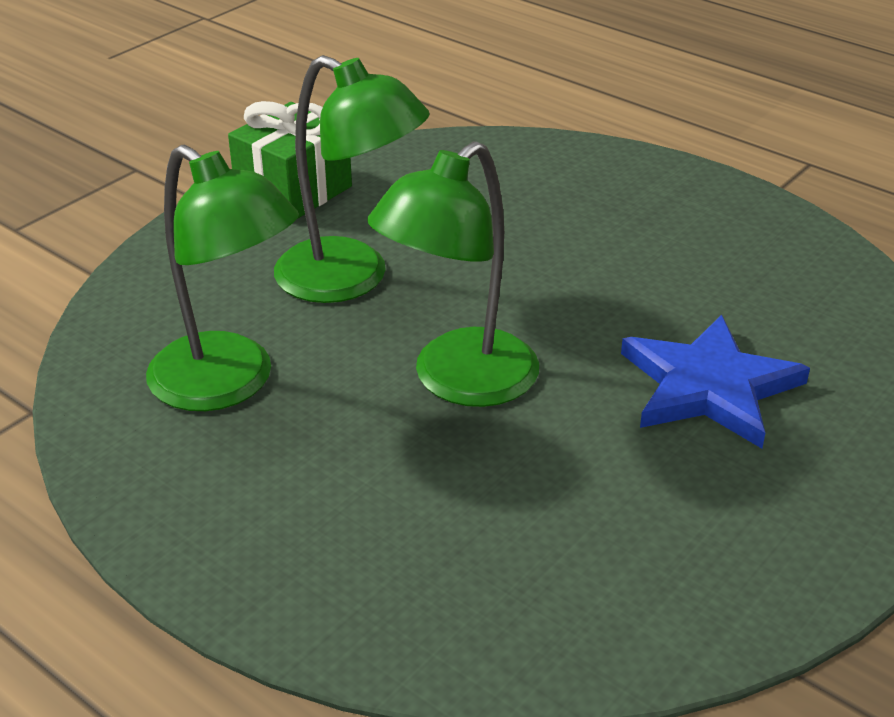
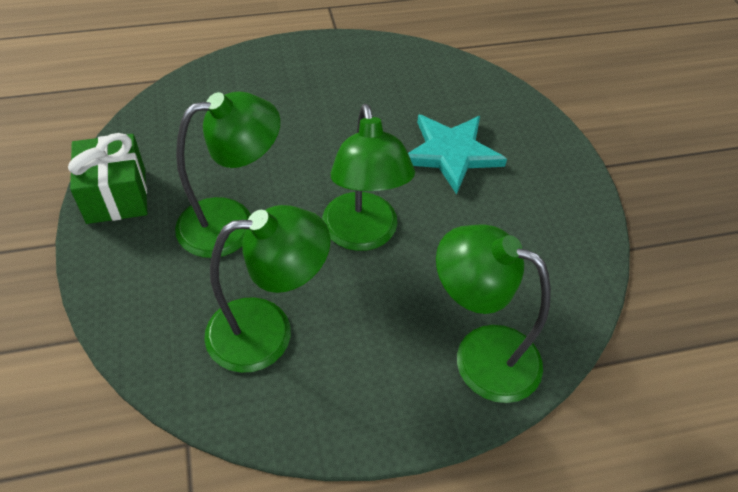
camera: 55 degrees left, 15 degrees up
(386, 585) = (480, 354): none -> green lamp
(709, 387) = (451, 153): blue star -> turquoise star

